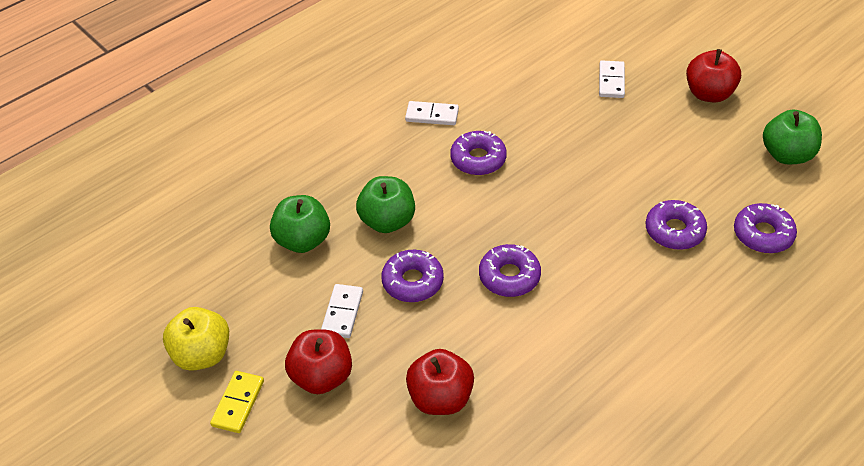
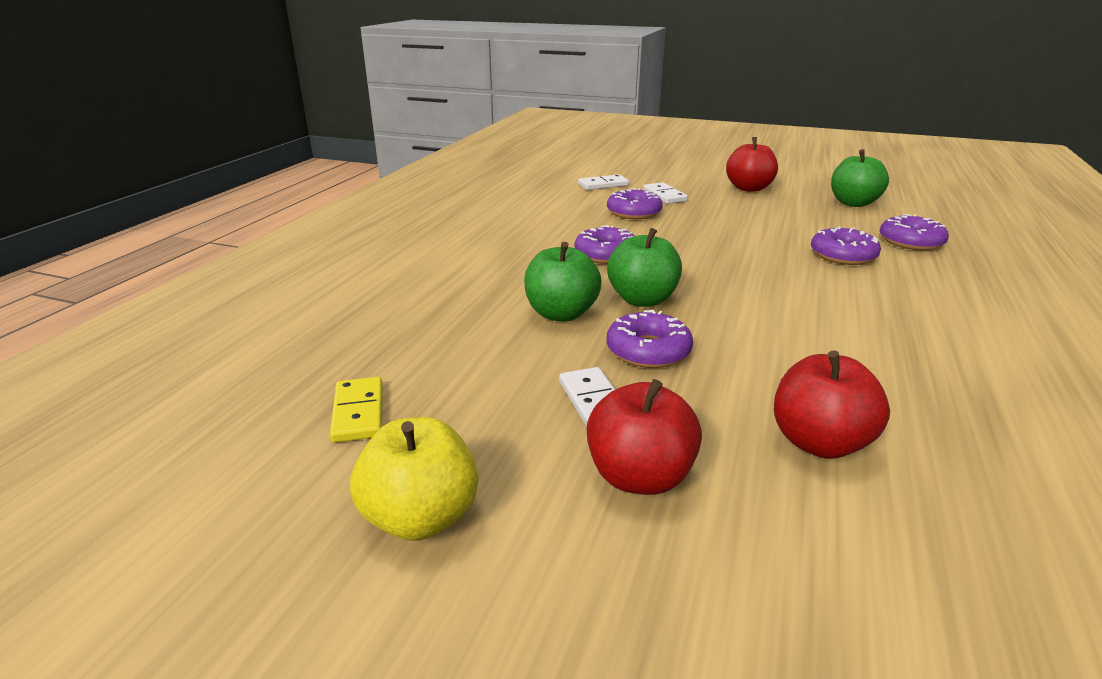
camera: 30 degrees left, 20 degrees down
(238, 403) = (541, 561): yellow domino -> yellow domino (358, 412)
(303, 240) = (471, 353): green apple -> green apple (642, 300)
(432, 115) = (525, 239): white domino -> white domino (603, 185)
(509, 276) = (745, 319): purple donut -> purple donut (634, 212)

